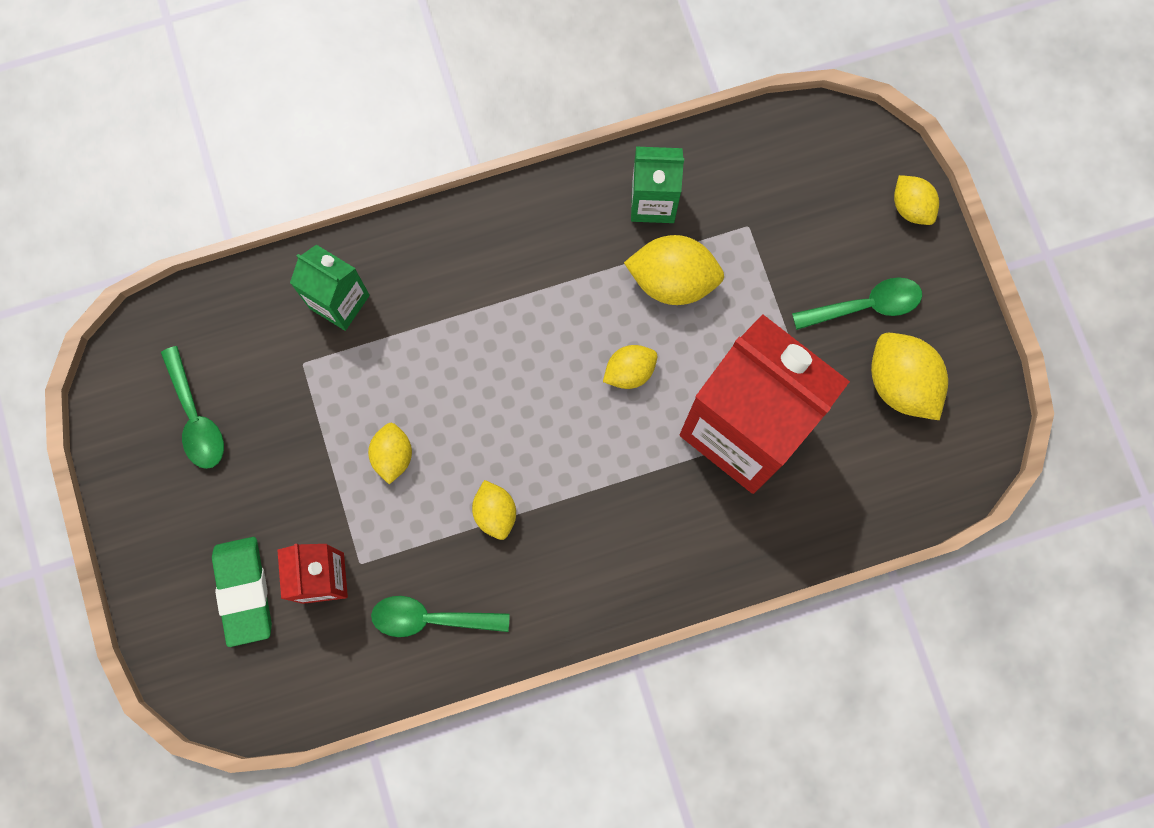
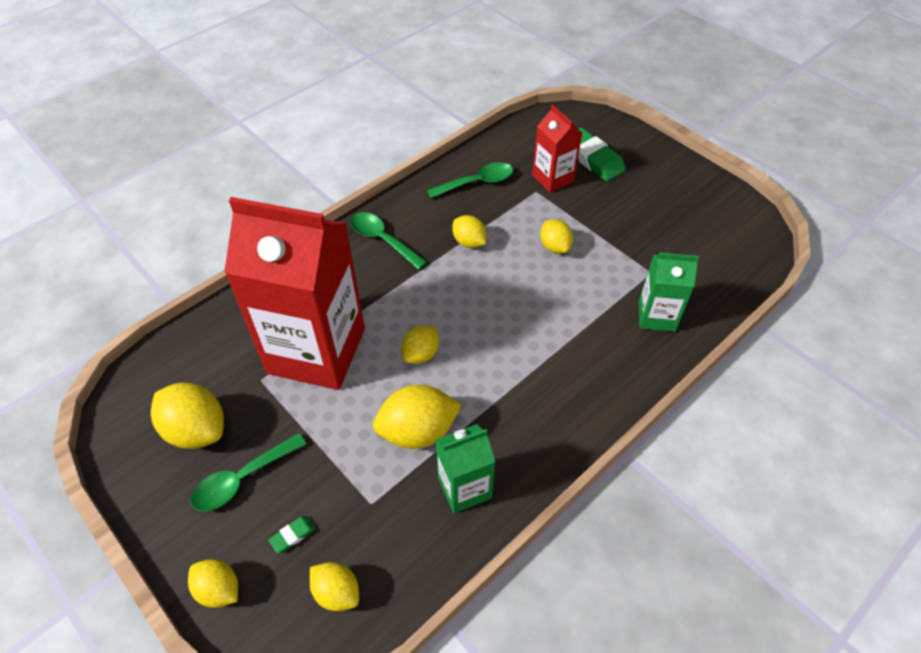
camera: 155 degrees right, 25 degrees down
(196, 417) = (690, 221): green spoon -> green spoon (382, 240)
(807, 159) = (337, 592): none -> yellow lemon
(832, 227) = (293, 535): none -> green eraser

